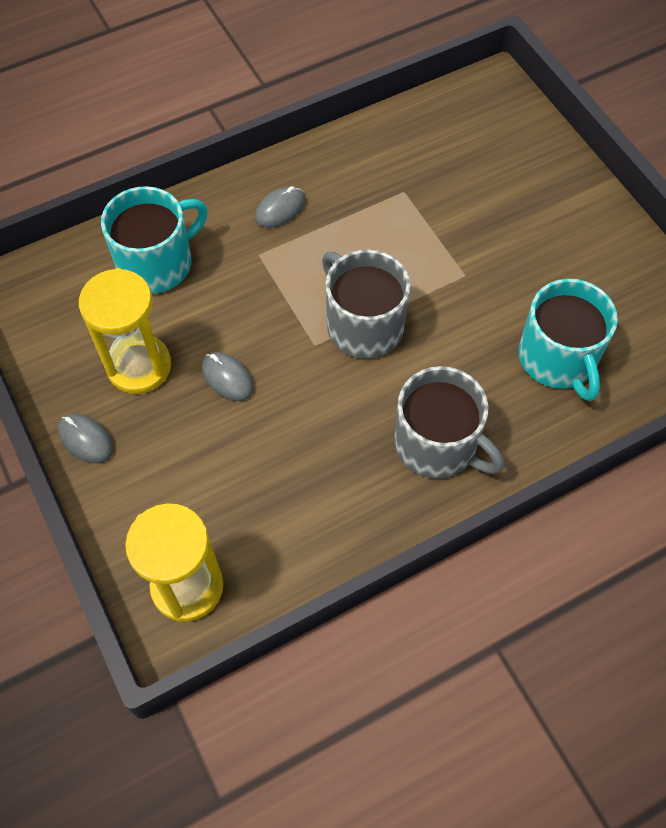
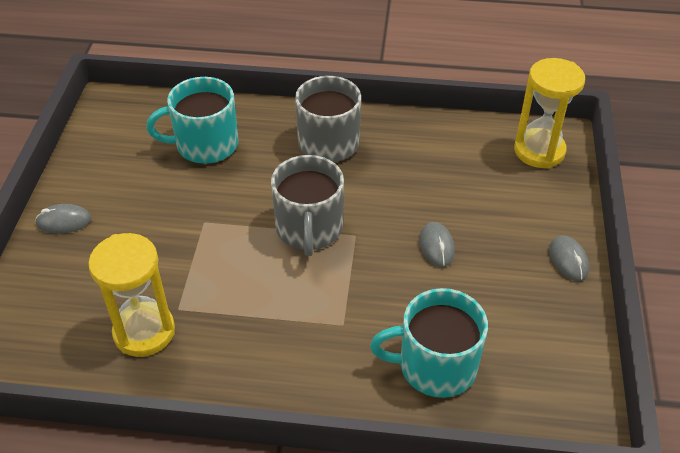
camera: 145 degrees left, 15 degrees down
(139, 366) = (500, 289): yellow hourglass -> yellow hourglass (144, 332)
(280, 209) = (293, 353): grey mouse -> grey mouse (64, 221)
(558, 359) = (205, 144): turquoise mug -> turquoise mug turned 120 degrees counterclockwise

